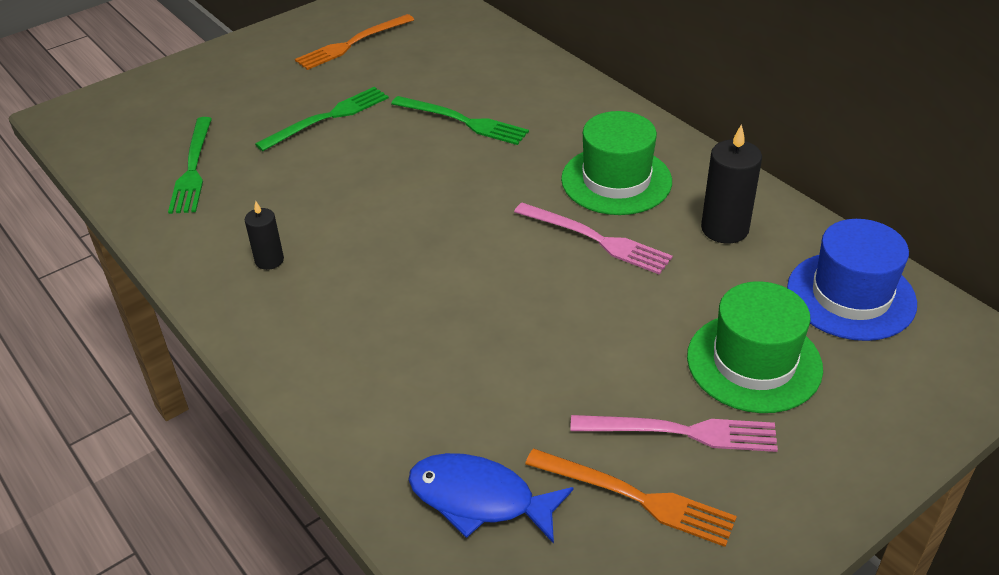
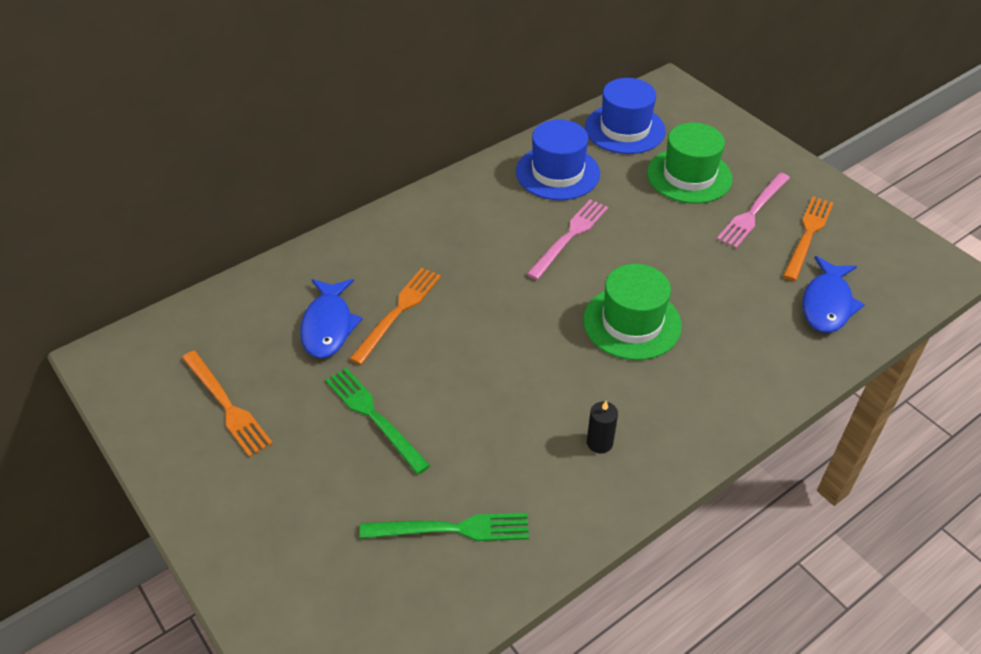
camera: 90 degrees left, 5 degrees up
(444, 83) = (328, 326): none -> blue fish
(463, 121) = (398, 312): green fork -> orange fork
(616, 180) = (497, 221): green hat -> green hat (632, 323)
(681, 432) = (753, 212): pink fork -> pink fork turned 150 degrees counterclockwise
(724, 229) = (557, 173): black candle -> blue hat

